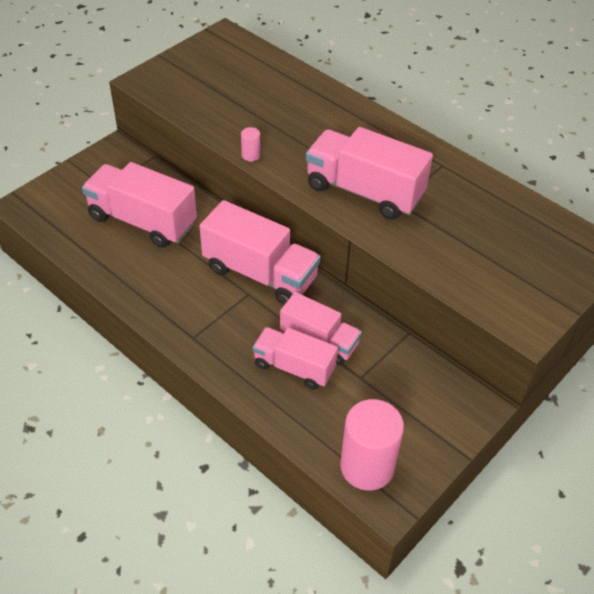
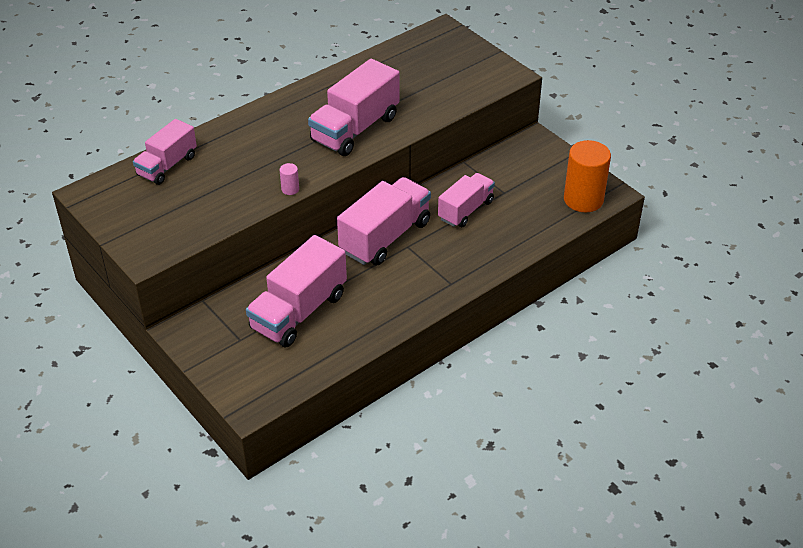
camera: 80 degrees left, 5 degrees down
(294, 367) = (490, 227): pink truck -> pink truck (167, 166)
(367, 466) = (583, 199): pink cylinder -> orange cylinder

